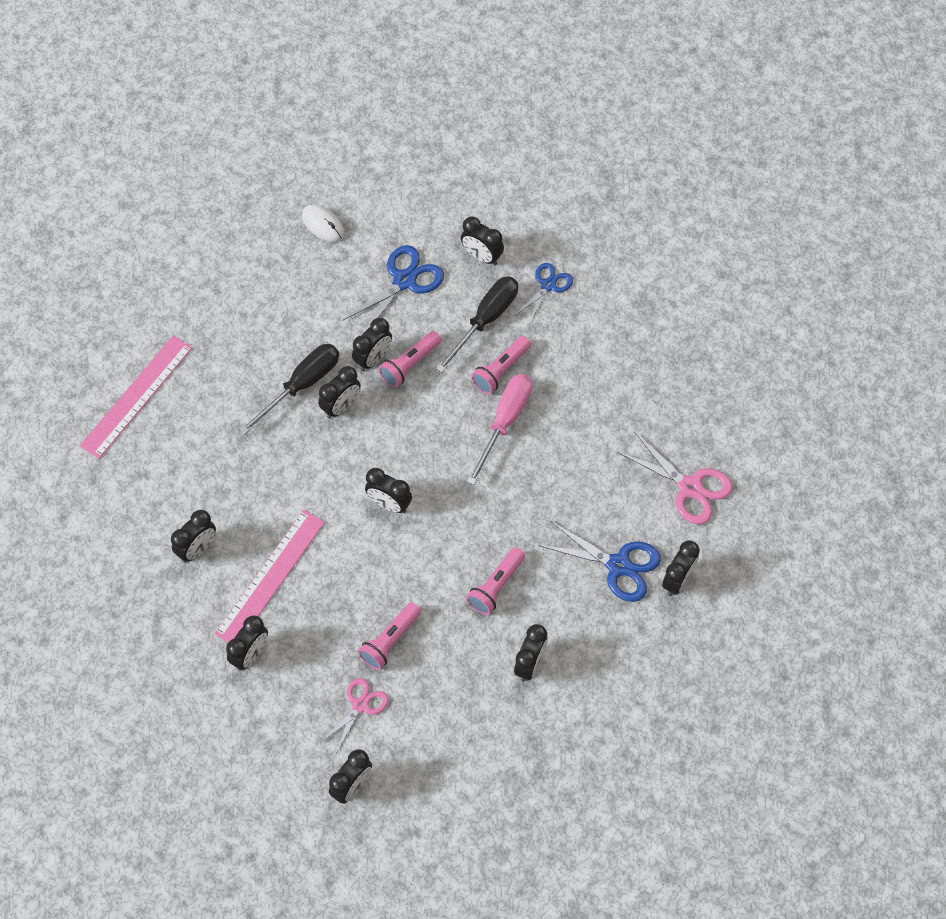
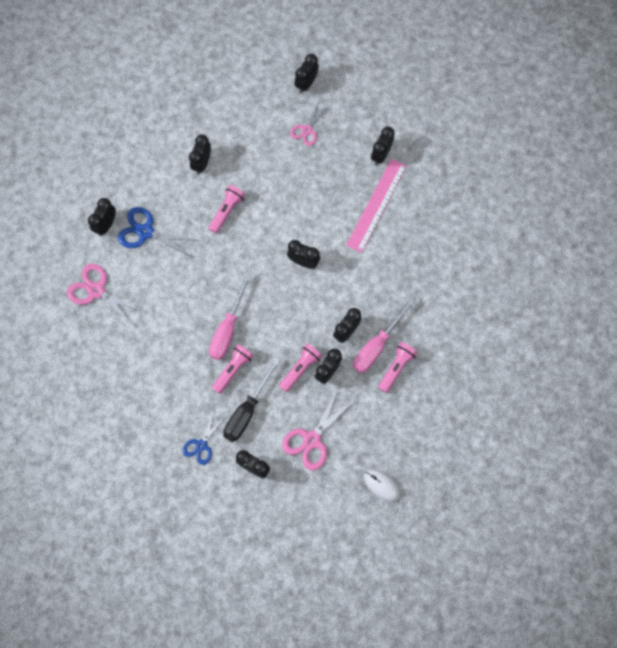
camera: 175 degrees right, 10 degrees up
(137, 396) = (494, 326): pink ruler -> none
(197, 549) = (428, 220): black clock -> none
(302, 385) = (377, 345): black screwdriver -> pink screwdriver
(390, 641) = (293, 170): pink flashlight -> pink flashlight (396, 368)
(404, 281) = (312, 440): blue scissors -> pink scissors

